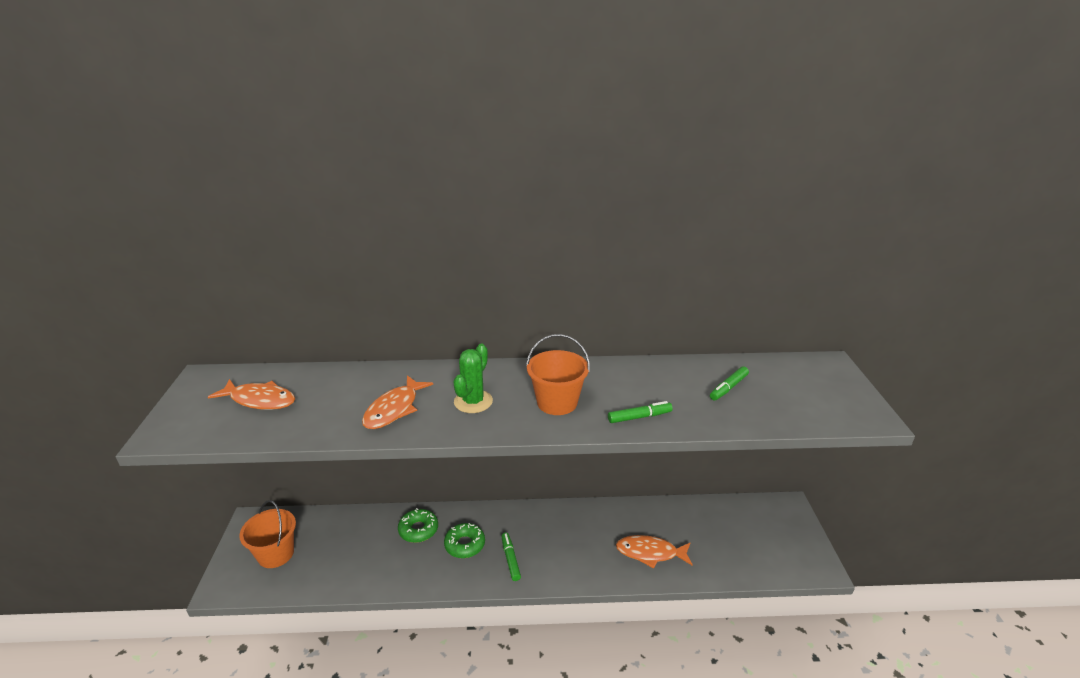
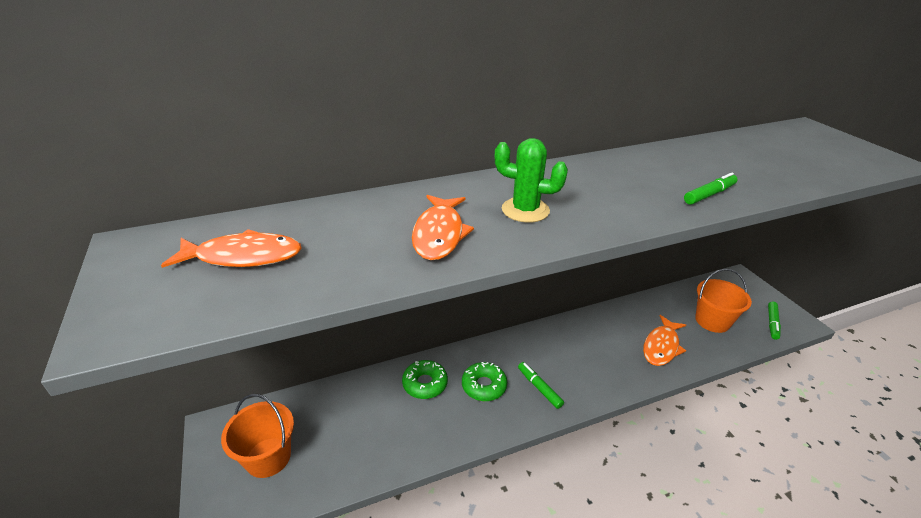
camera: 20 degrees left, 5 degrees up
(473, 401) = (525, 210): green cactus -> green cactus turned 75 degrees counterclockwise
(557, 402) = (615, 195): orange bucket -> orange bucket (712, 321)
(650, 553) = (661, 346): orange fish -> orange fish turned 45 degrees counterclockwise
(728, 388) = (754, 157): green marker -> green marker (772, 323)

